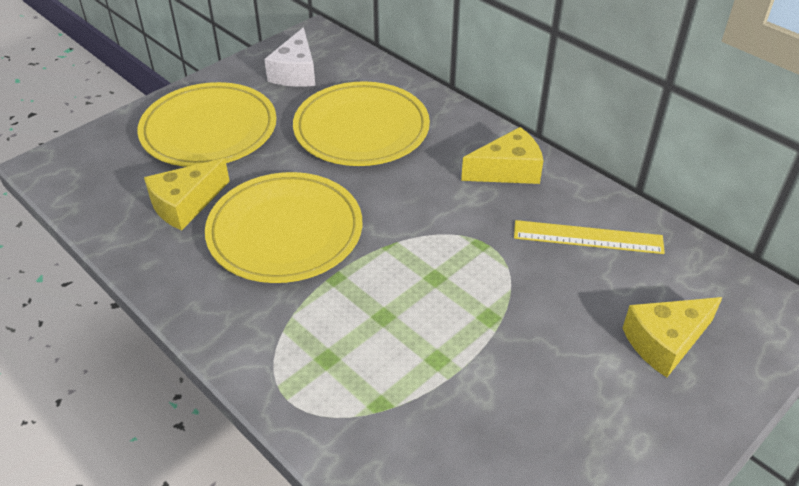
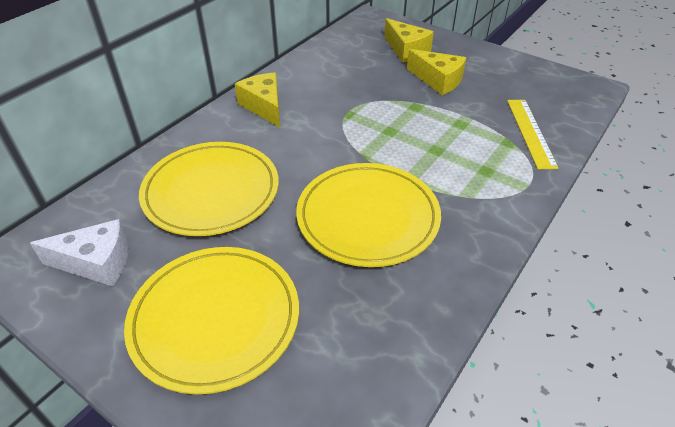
camera: 100 degrees left, 0 degrees up
(185, 204) = (350, 302): yellow cheese -> yellow cheese (438, 80)
(588, 237) = (330, 73): yellow ruler -> yellow ruler (531, 132)

